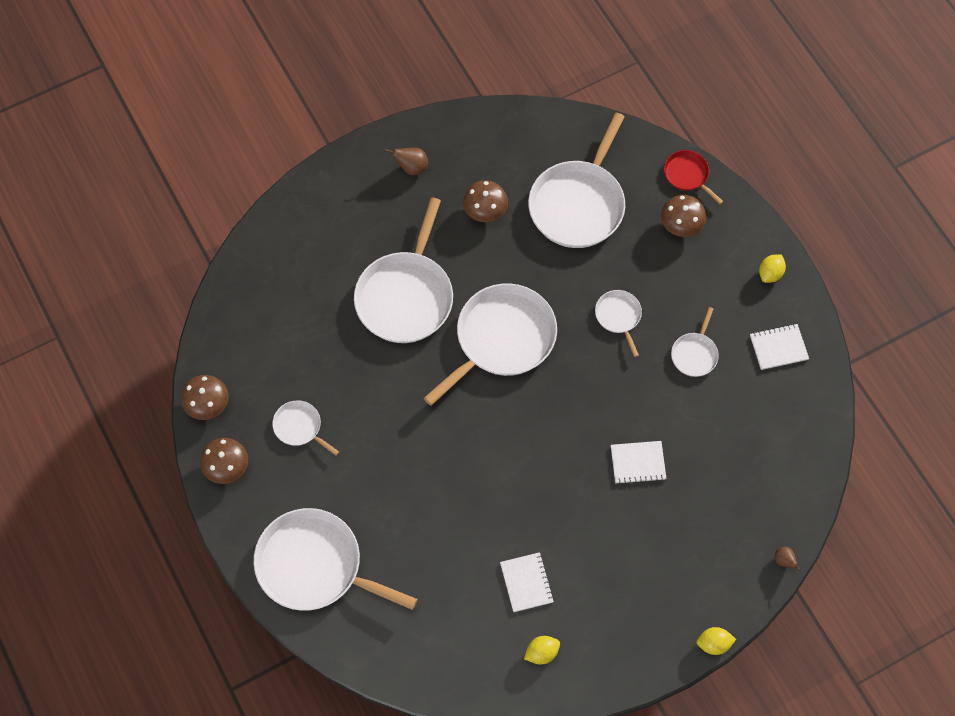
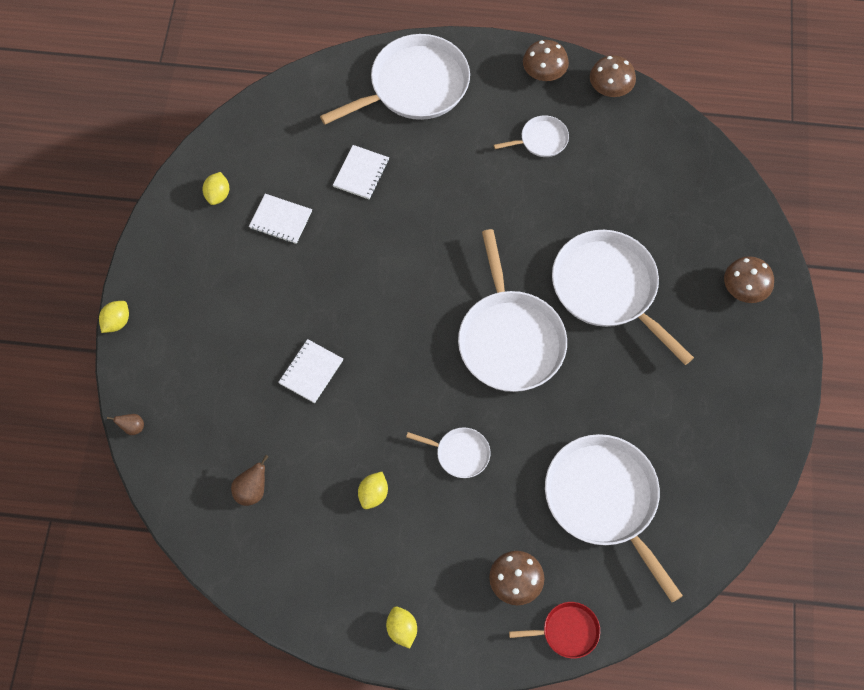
camera: 125 degrees right, 0 degrees up
(411, 167) = (745, 375): brown pear -> brown pear (252, 490)
(485, 210) = (654, 411): brown mushroom -> brown mushroom (744, 289)
(695, 354) = (373, 494): white pan -> yellow lemon
(778, 347) = (322, 576): white notebook -> white notebook (361, 173)

